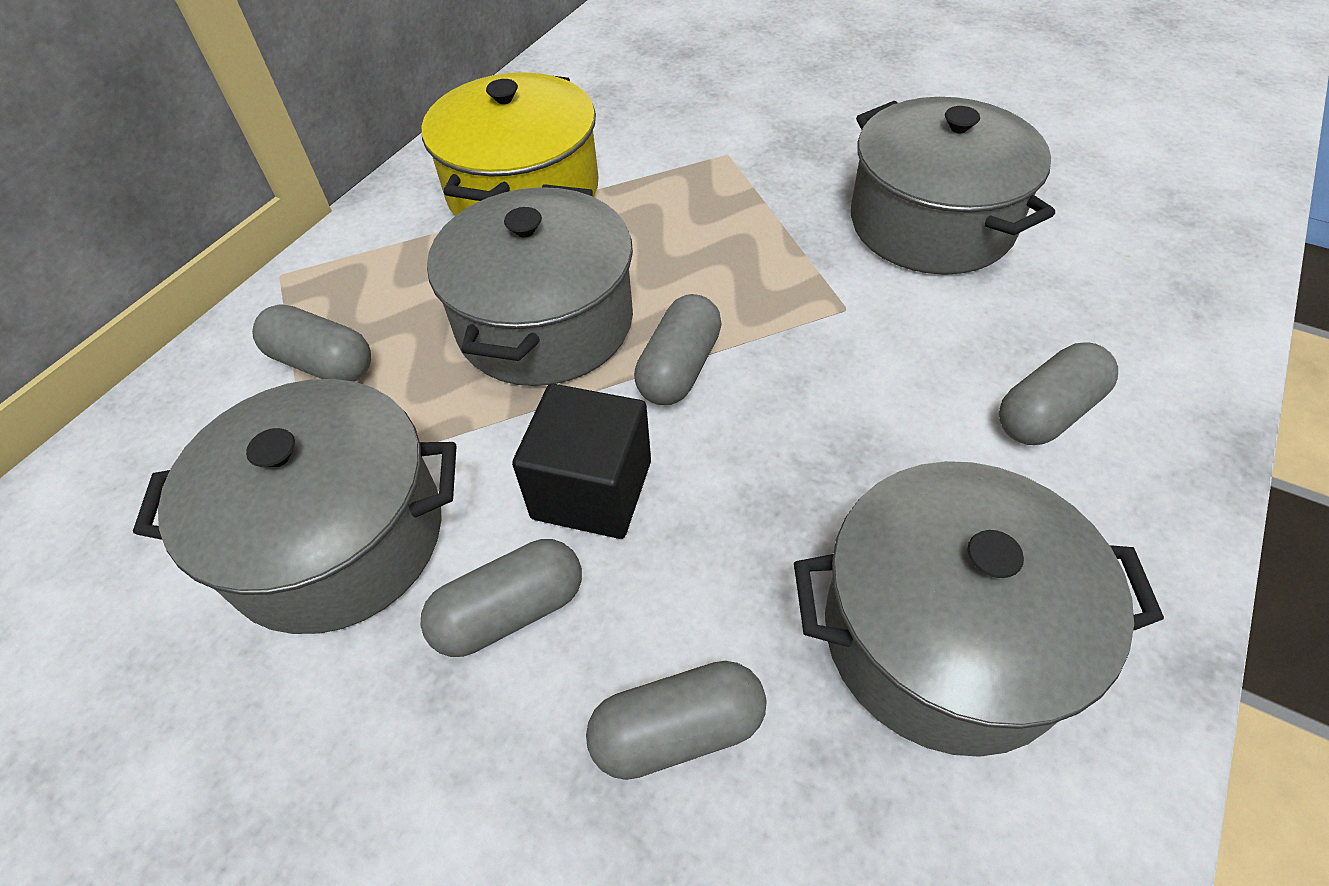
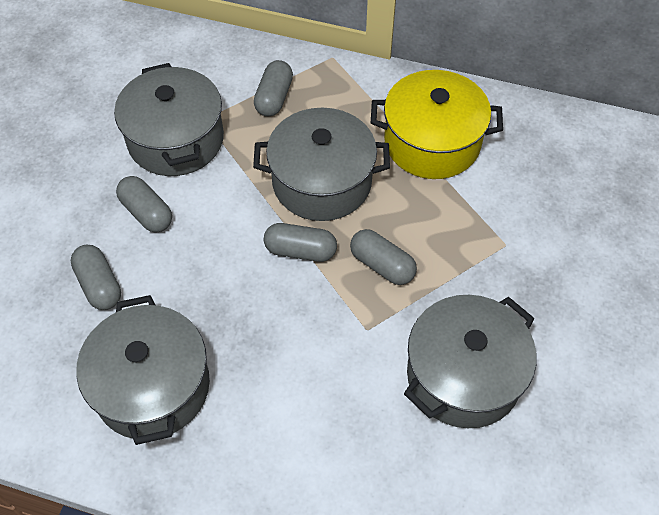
camera: 75 degrees right, 5 degrees up
(592, 489) = (214, 228): black cube -> none
(1047, 412) = (301, 441): grey capsule -> grey capsule (382, 265)

